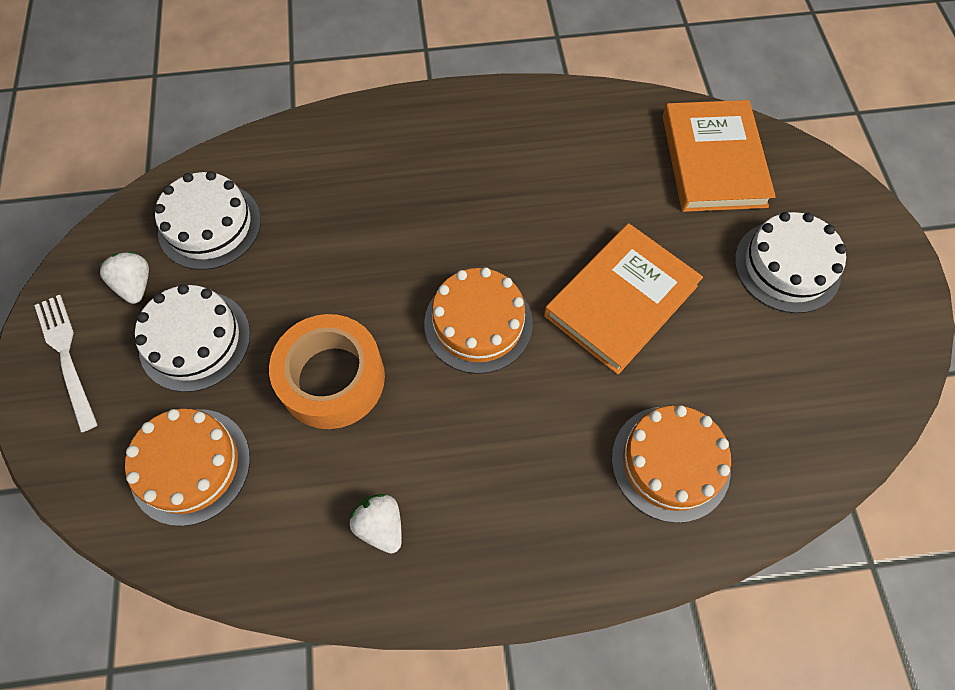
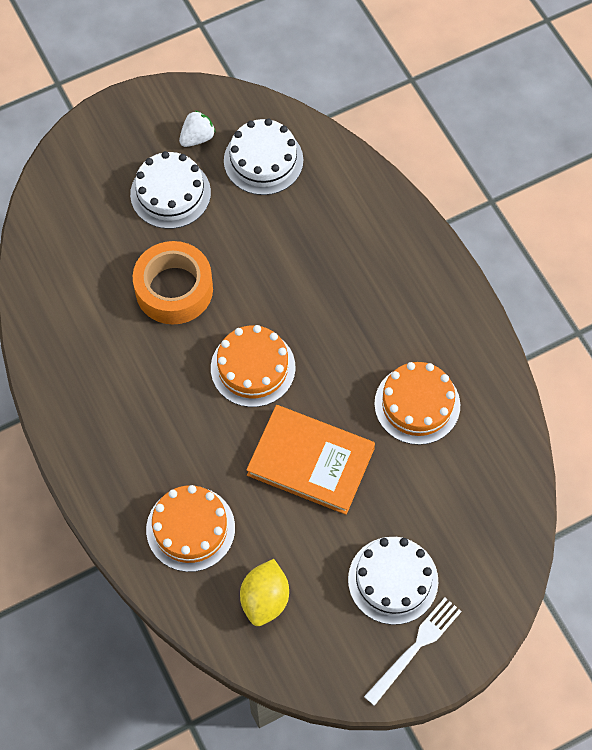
camera: 70 degrees right, 0 degrees up
(67, 357) = (130, 125): white fork -> white fork (414, 649)
(190, 466) = (84, 231): orange cake -> orange cake (417, 404)
(381, 526) = (83, 358): white strawberry -> none
(713, 160) = (479, 500): orange book -> none
(784, 405) = (265, 599): none -> yellow lemon

